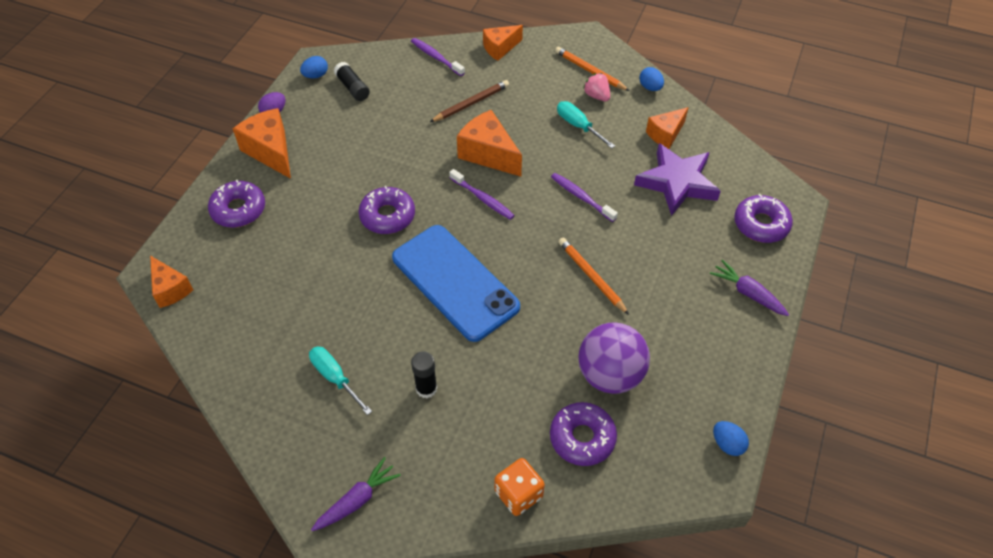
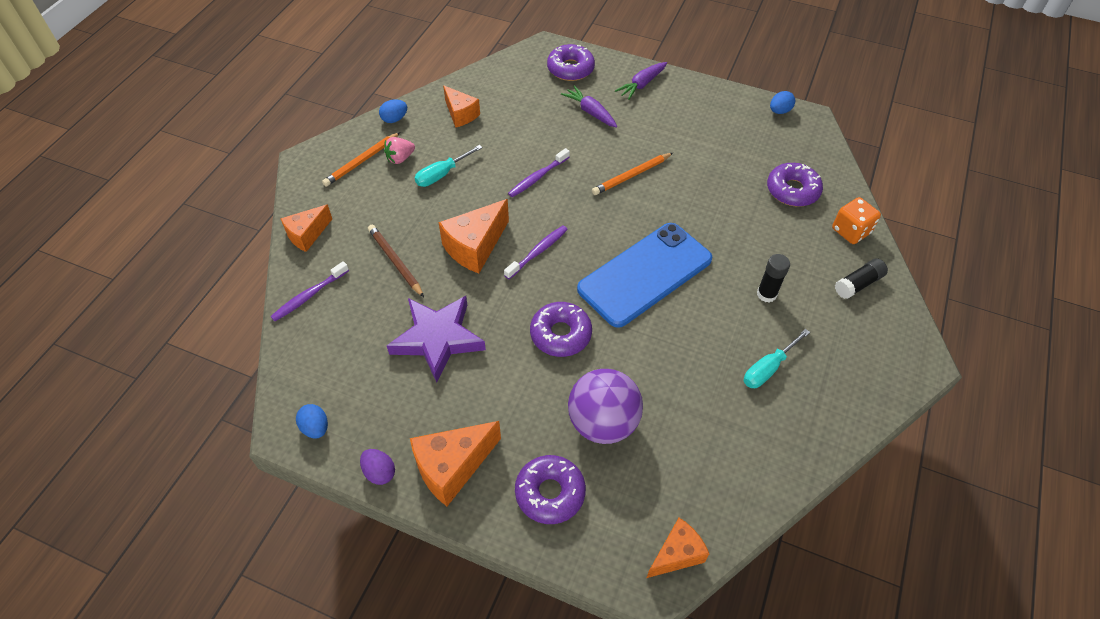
camera: 90 degrees left, 0 degrees up
(352, 88) = (347, 382): black glue stick -> black glue stick (858, 284)
(357, 500) = (886, 341): purple carrot -> purple carrot (590, 112)
(500, 48) = (307, 235): orange cheese -> orange cheese turned 75 degrees clockwise
(610, 374) = (731, 170): purple ball -> purple ball (603, 422)
(677, 182) = (522, 112): purple star -> purple star (437, 339)

